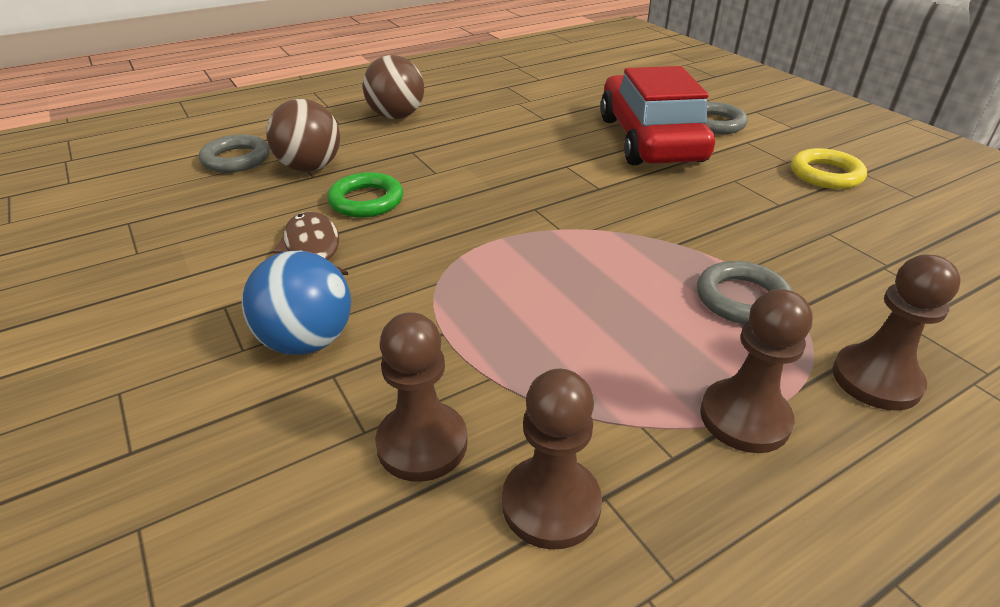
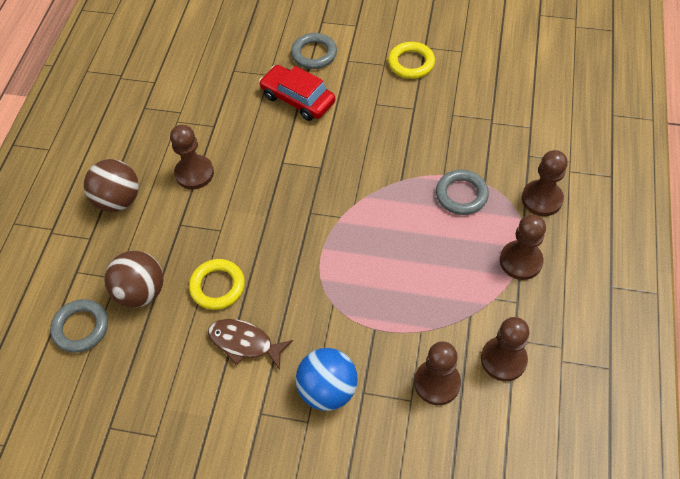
camera: 45 degrees left, 20 degrees up
(366, 201) = (217, 286): green ring -> yellow ring
(478, 133) = (194, 173): none -> brown pawn
(650, 139) = (298, 99): red car -> red car, size x0.62

